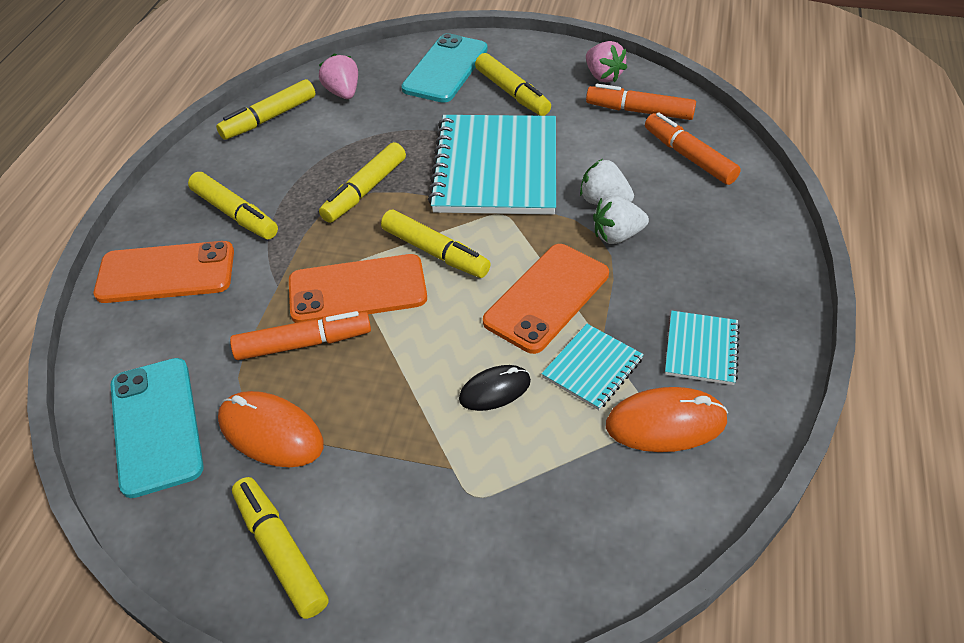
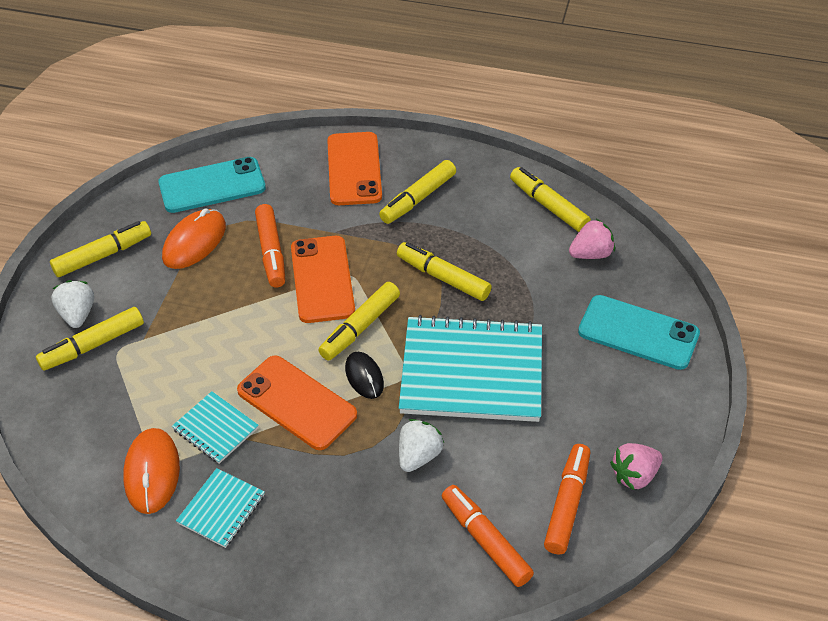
camera: 90 degrees right, 0 degrees up
(495, 390) = (206, 365): black mouse -> black mouse (364, 376)
(512, 93) = (597, 389): yellow marker -> yellow marker (93, 345)
(617, 235) = (369, 462): white strawberry -> white strawberry (77, 314)
(689, 157) = (485, 541): orange marker -> orange marker turned 90 degrees counterclockwise
(701, 349) = (221, 509): turquoise notebook -> turquoise notebook turned 75 degrees counterclockwise

